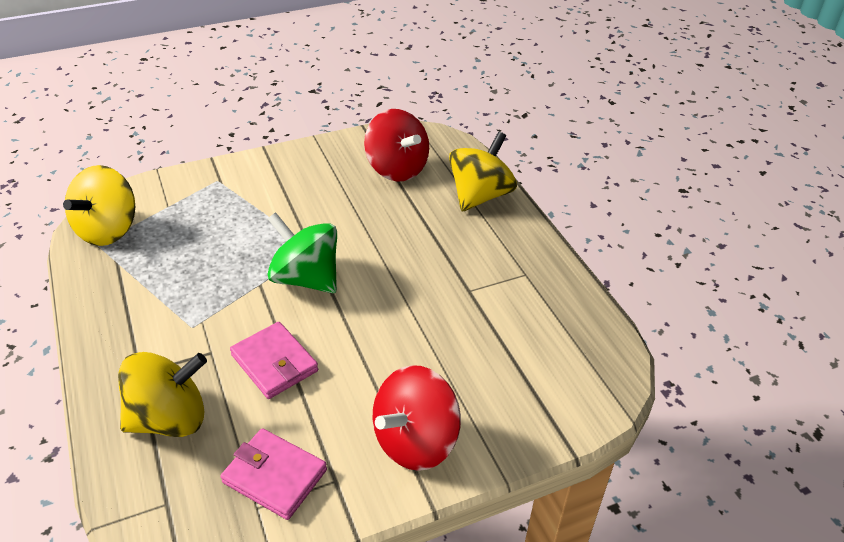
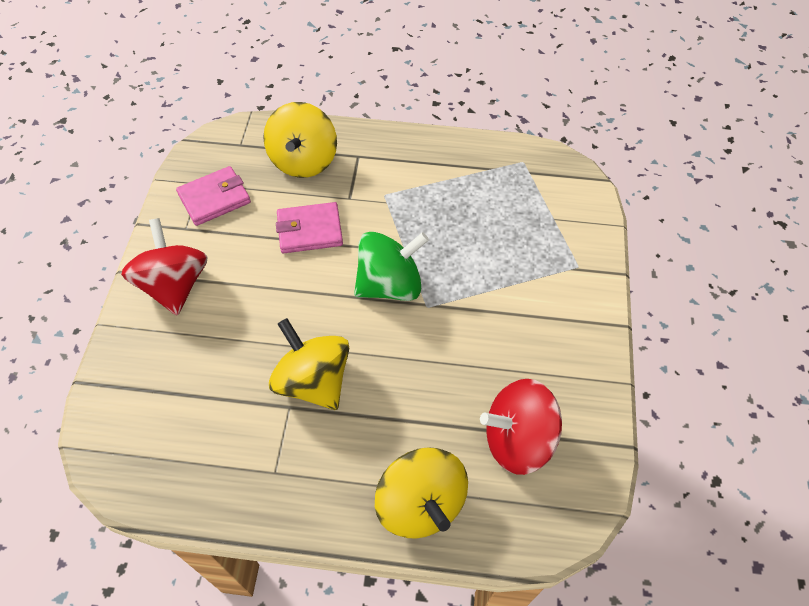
camera: 120 degrees right, 15 degrees up
(108, 230) = (538, 171): yellow spinning top -> yellow spinning top (313, 381)

